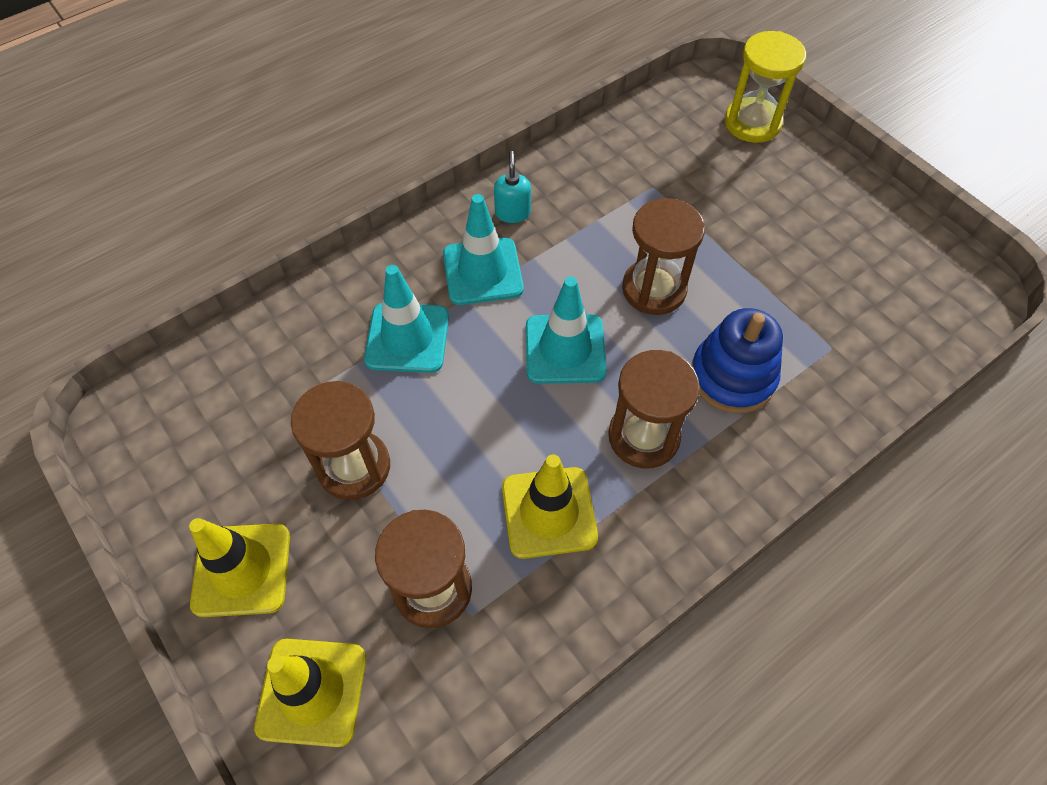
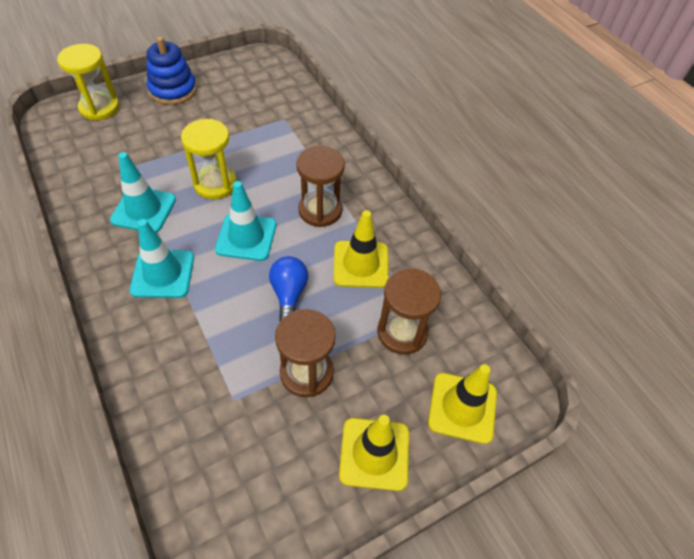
camera: 85 degrees left, 5 degrees down
(407, 338) = (206, 329): turquoise traffic cone -> turquoise traffic cone (144, 210)
(476, 422) = (289, 294): none -> blue light bulb
(512, 213) = (115, 248): turquoise soap dispenser -> none
(654, 289) = (215, 184): brown hourglass -> yellow hourglass
(732, 376) = (290, 163): blue stacking toy -> blue stacking toy (173, 90)

